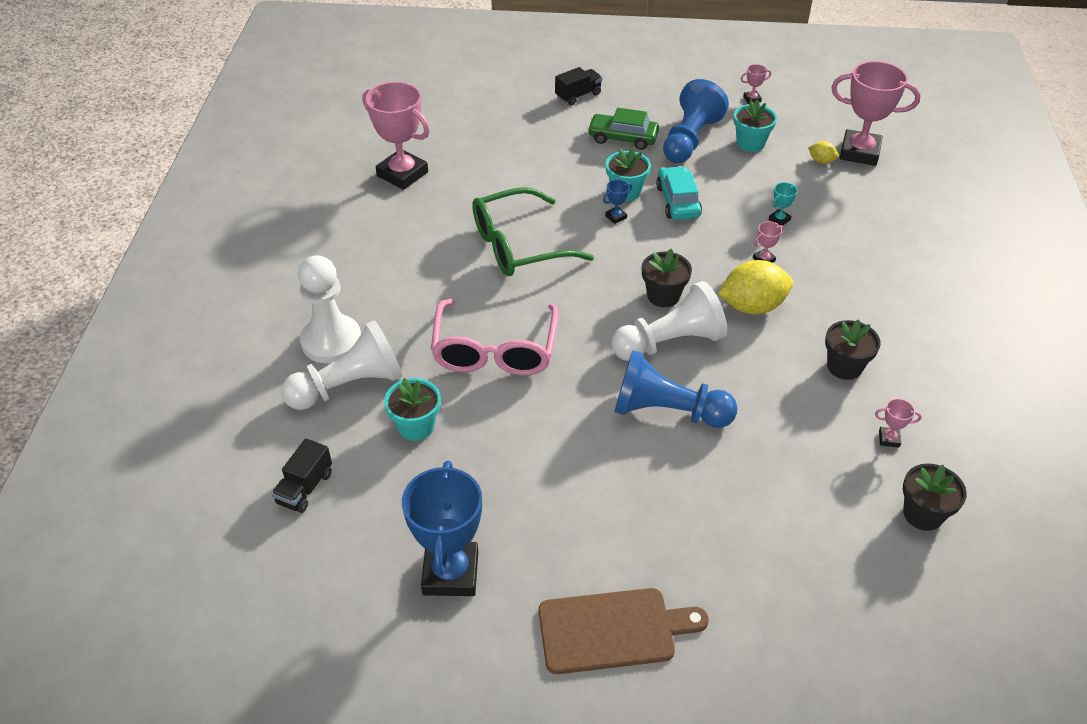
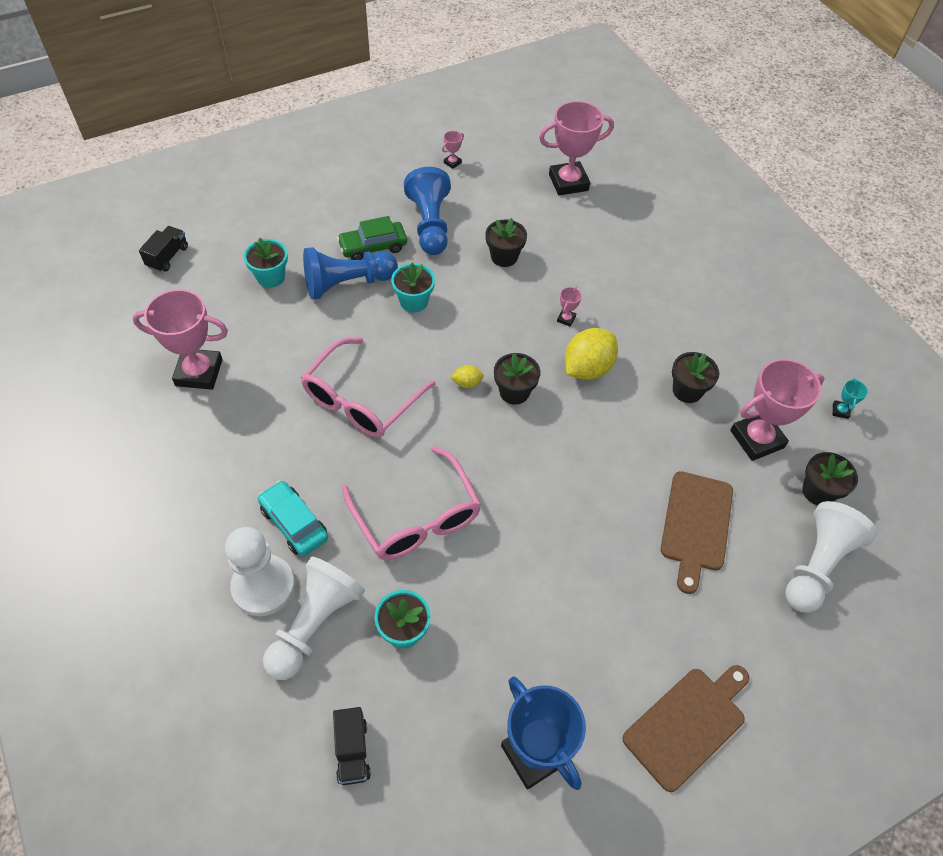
camera: 35 degrees left, 10 degrees up
(519, 245) = (361, 400): green glasses -> pink glasses
(578, 95) = (303, 217): black truck -> black truck (167, 257)
(616, 217) = (423, 331): blue trophy -> none
(667, 411) = (591, 501): blue pawn -> blue pawn (347, 284)
(670, 342) = (549, 435): white pawn -> white pawn (817, 565)
(678, 201) = (462, 292): turquoise car -> turquoise car (294, 523)
(742, 188) = (504, 257): none -> black flower pot
(750, 143) = (481, 208): turquoise flower pot -> turquoise flower pot (271, 277)
(759, 479) = (696, 525): none -> brown cutting board
(779, 220) = (552, 275): turquoise trophy -> turquoise trophy (840, 411)
(821, 161) = (546, 203): yellow lemon -> yellow lemon (467, 383)
(889, 439) = (757, 439): pink trophy -> pink trophy, size x2.44

